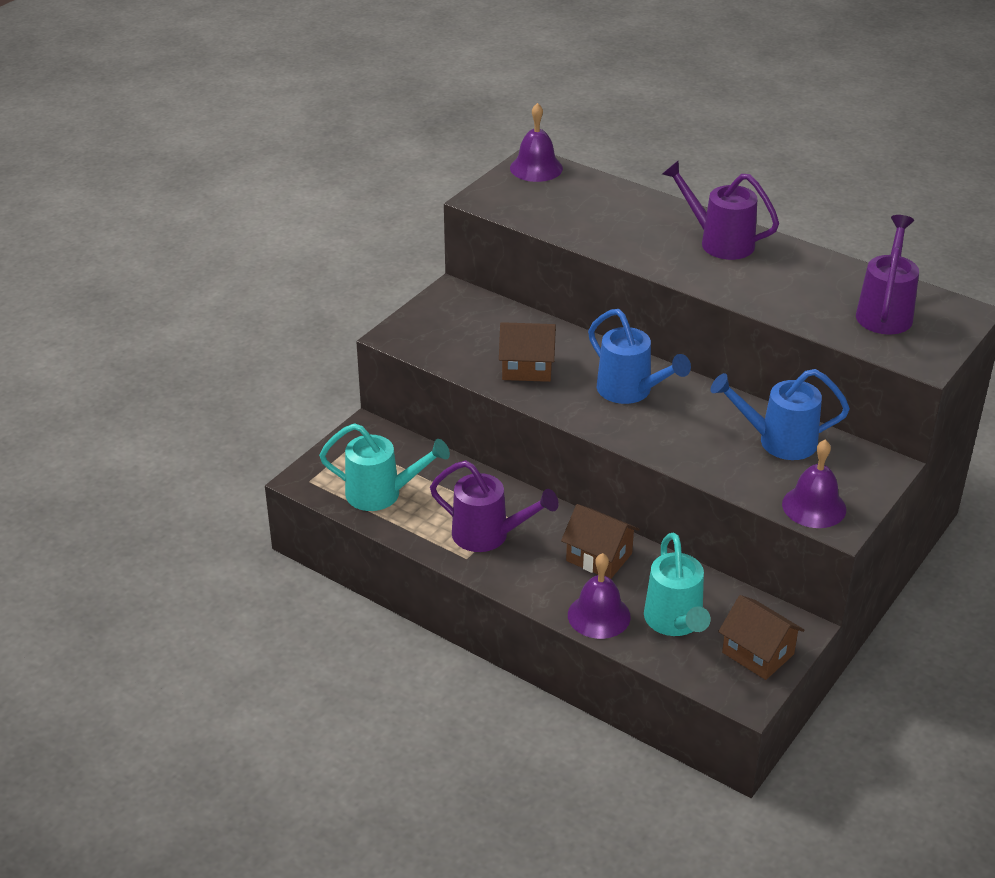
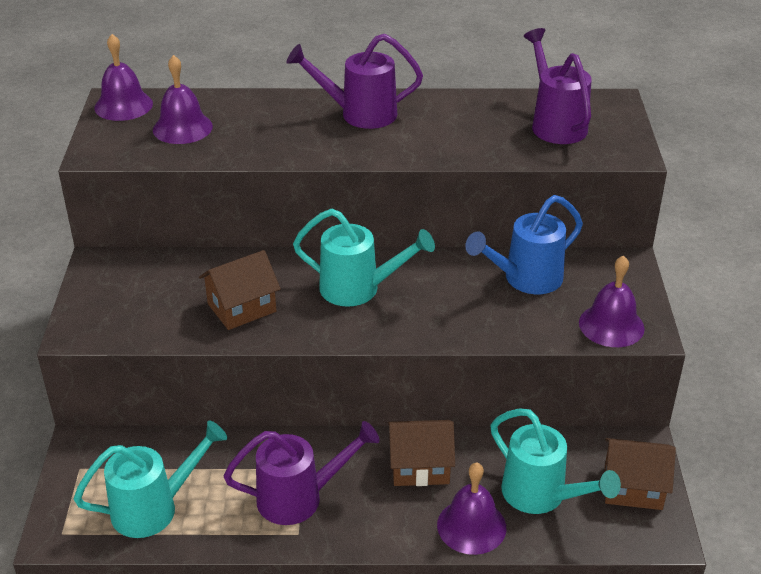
camera: 35 degrees left, 0 degrees up
(564, 202) = (182, 128): none -> purple bell
(630, 391) = (358, 289): blue watering can -> turquoise watering can

